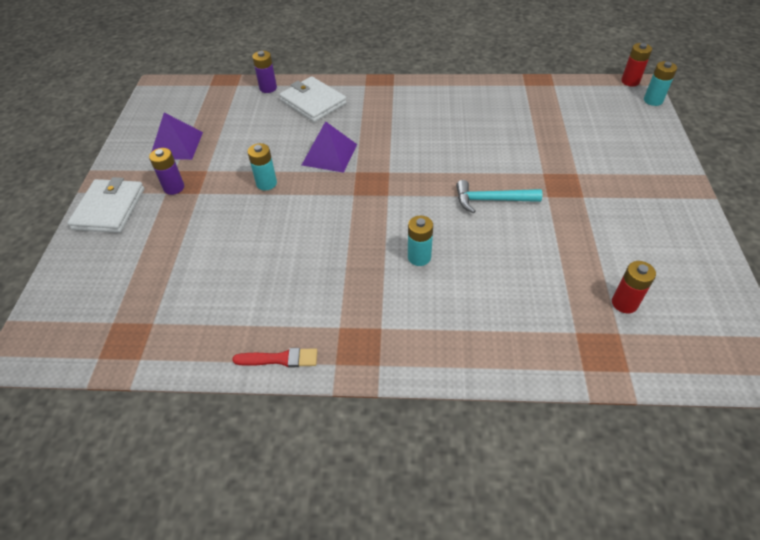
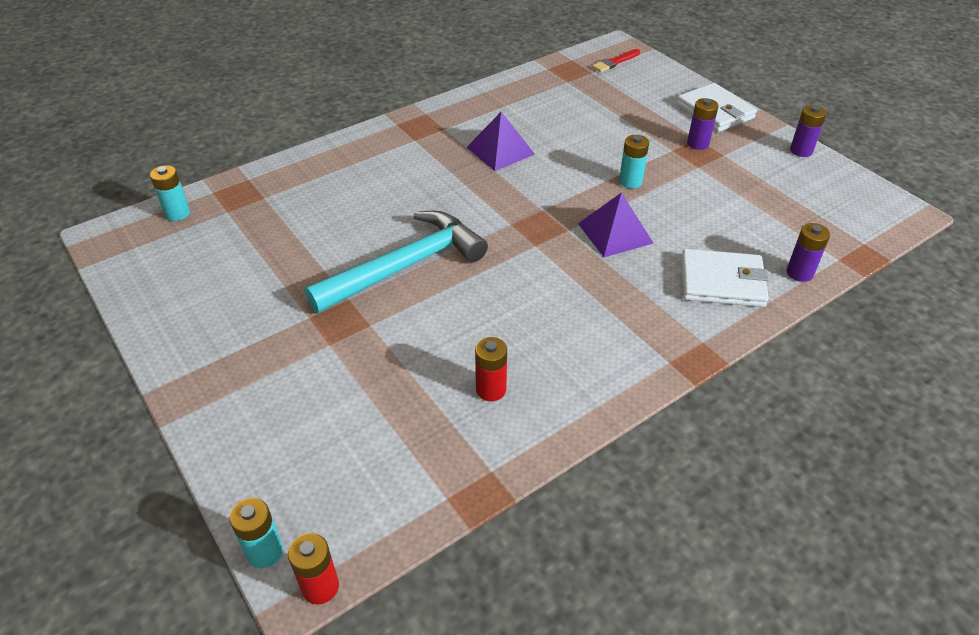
camera: 140 degrees right, 5 degrees down
(126, 146) = (801, 151): none -> purple battery
(176, 145) = (764, 172): purple pyramid -> purple pyramid (500, 150)
(280, 359) = (463, 101): red brush -> red brush (615, 62)
(419, 257) = (429, 190): turquoise battery -> turquoise battery (177, 213)
(492, 200) = (405, 266): turquoise hammer -> turquoise hammer, size x1.79
(624, 303) = (229, 233): red battery -> red battery (491, 389)

